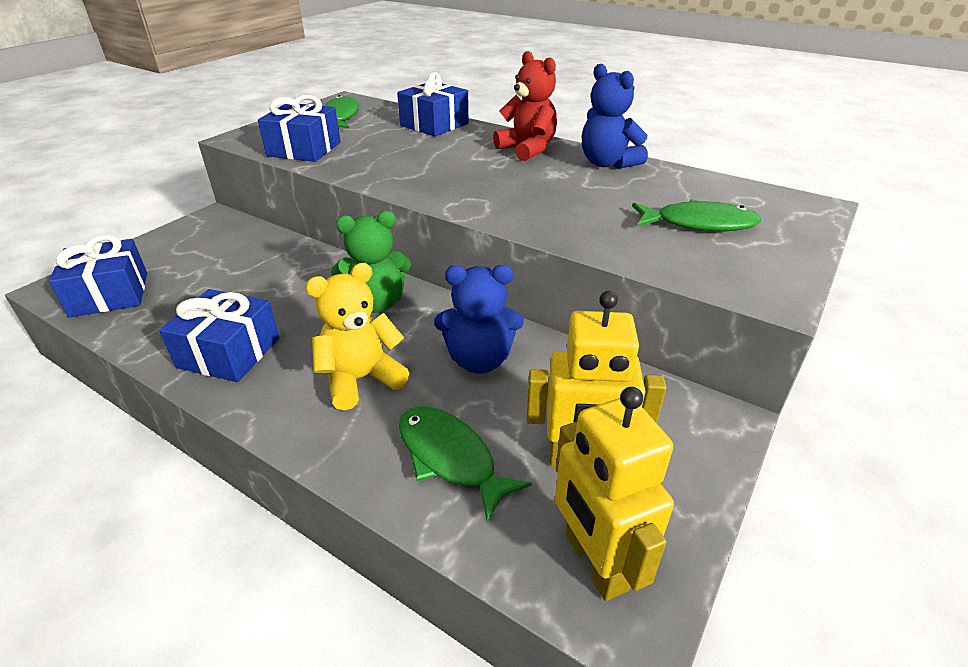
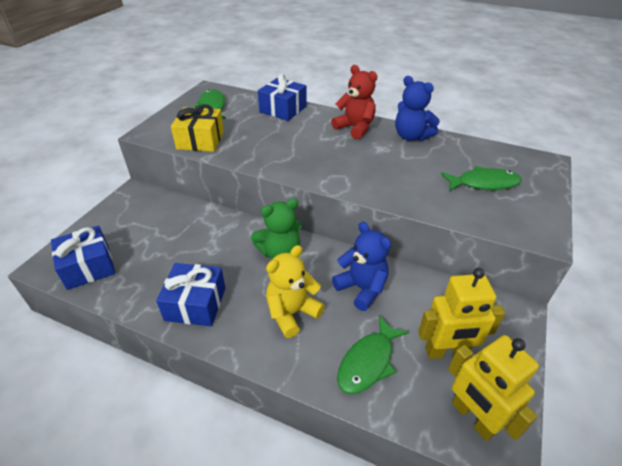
camera: 10 degrees left, 5 degrees up
(304, 149) = (200, 140): blue gift -> yellow gift
(450, 457) = (368, 362): green fish -> green fish turned 90 degrees counterclockwise
(479, 360) = (361, 288): blue teddy bear -> blue teddy bear turned 120 degrees counterclockwise

